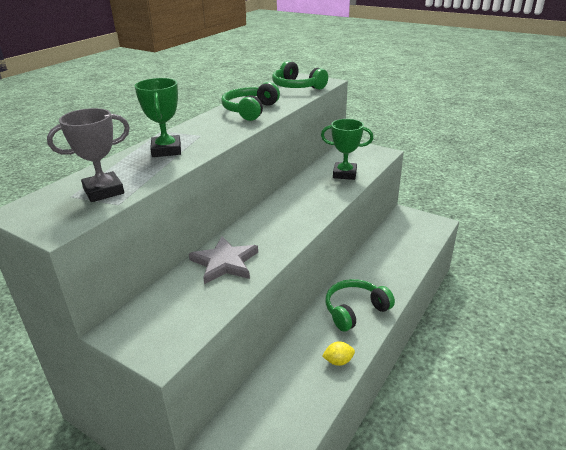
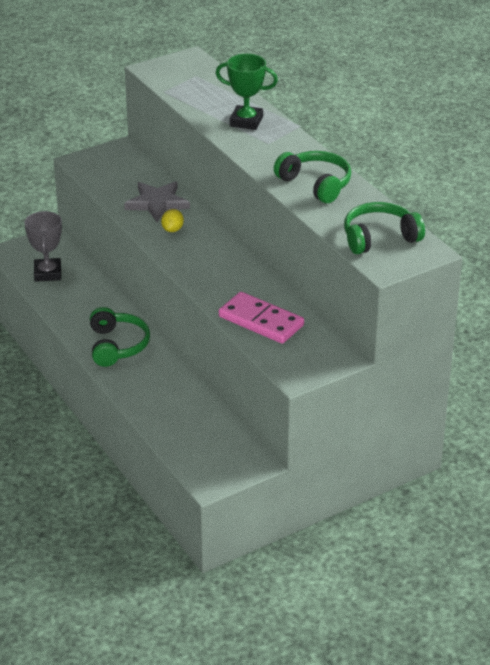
camera: 115 degrees right, 5 degrees up
(103, 191) = (190, 87): grey trophy -> grey trophy (47, 273)
(338, 361) = (69, 313): yellow lemon -> yellow lemon (172, 229)
(344, 174) = (261, 321): green trophy -> pink domino

